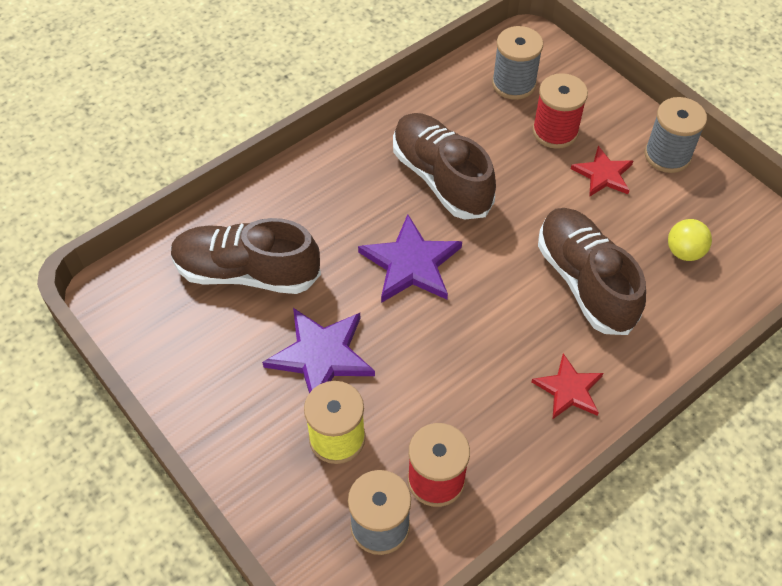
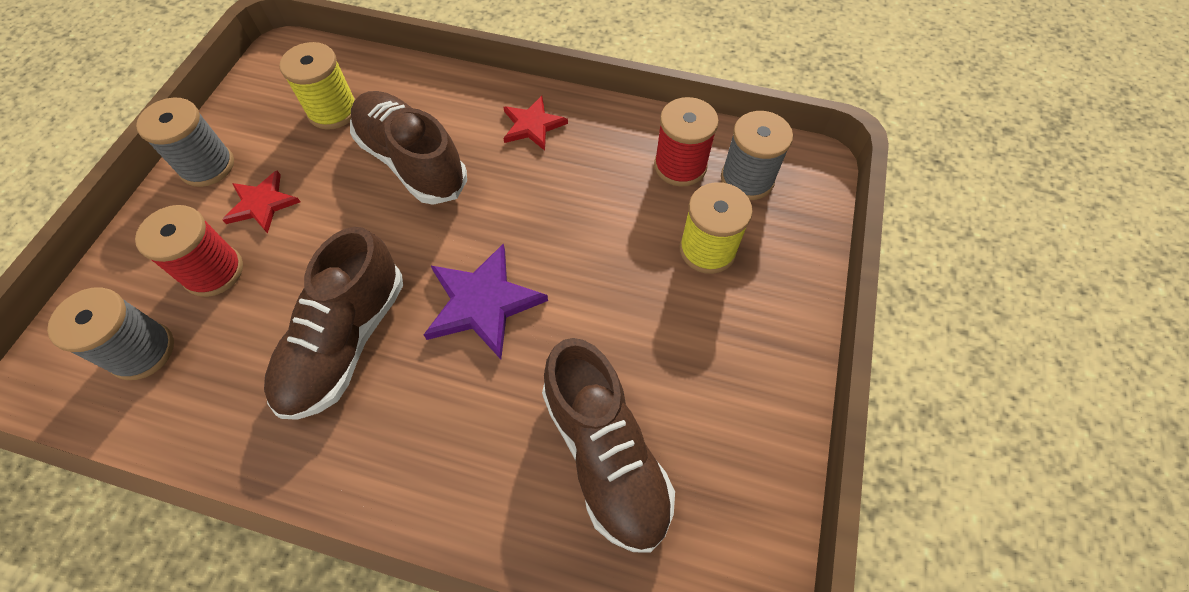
camera: 125 degrees left, 5 degrees up
(321, 355) = (643, 313): purple star -> none
(585, 281) = (412, 161): brown shoe -> brown shoe turned 105 degrees clockwise
(684, 252) = (333, 111): yellow ball -> yellow spool

